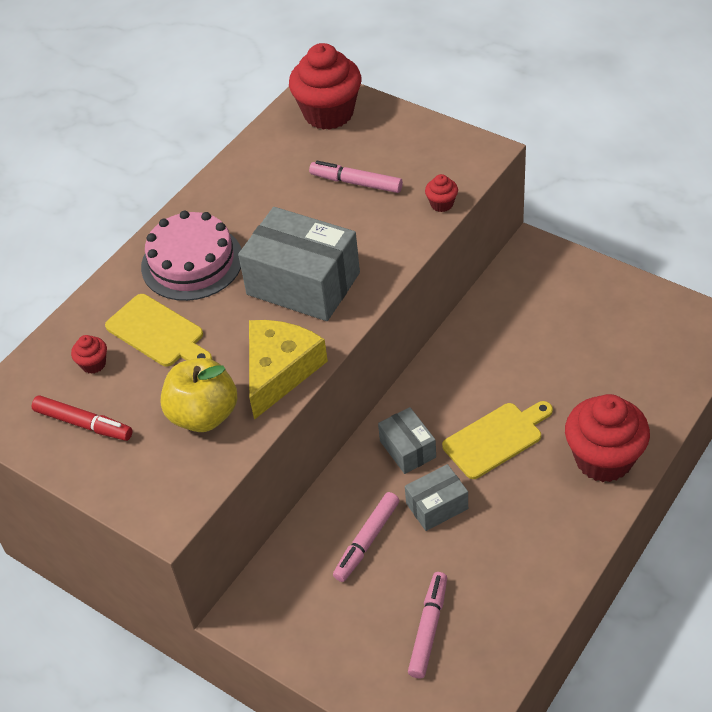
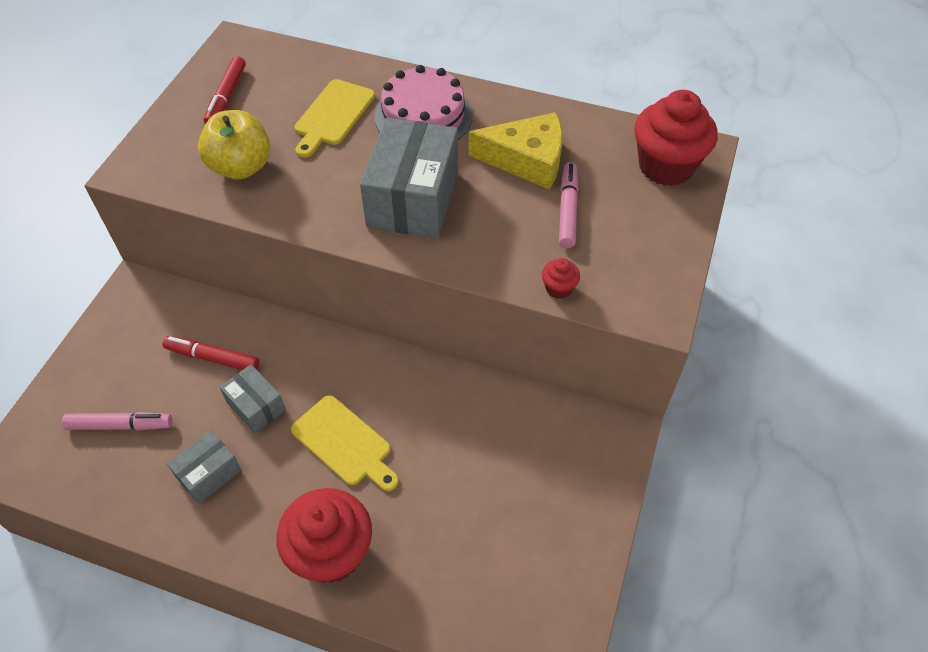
camera: 70 degrees right, 5 degrees up
(93, 364) = (292, 86): red cupcake -> none
(280, 371) = (298, 206): yellow cheese -> yellow cheese (527, 160)
(367, 541) = (213, 358): pink marker -> red marker
(407, 449) = (321, 369): grey box -> grey box (209, 474)

